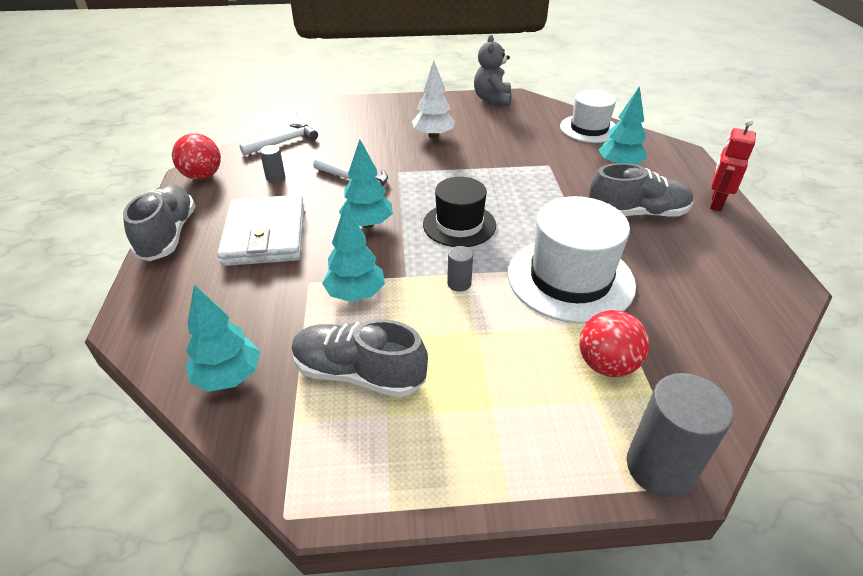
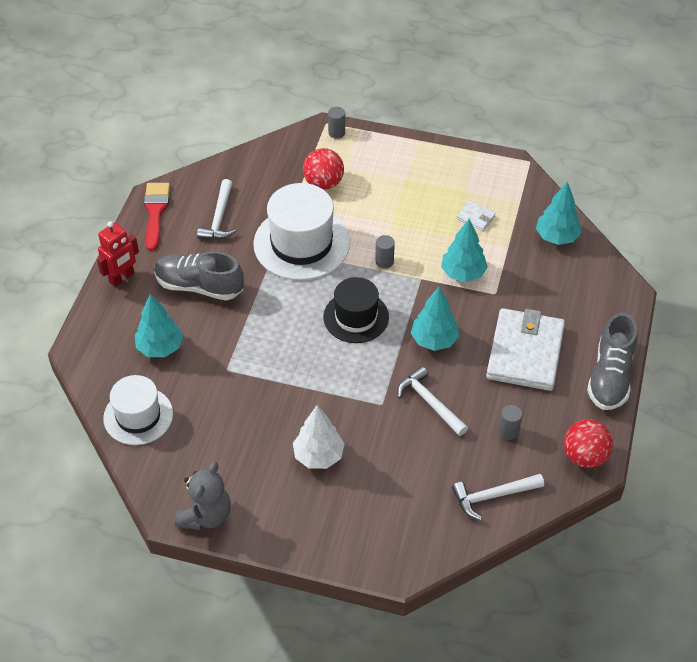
camera: 160 degrees left, 10 degrees up
(359, 374) = (475, 217): grey shoe -> white wallet
(660, 467) = (336, 133): grey cylinder -> grey cylinder, size x0.49
(690, 281) = (219, 218): none -> white hammer
(766, 269) = (155, 212): none -> red brush

